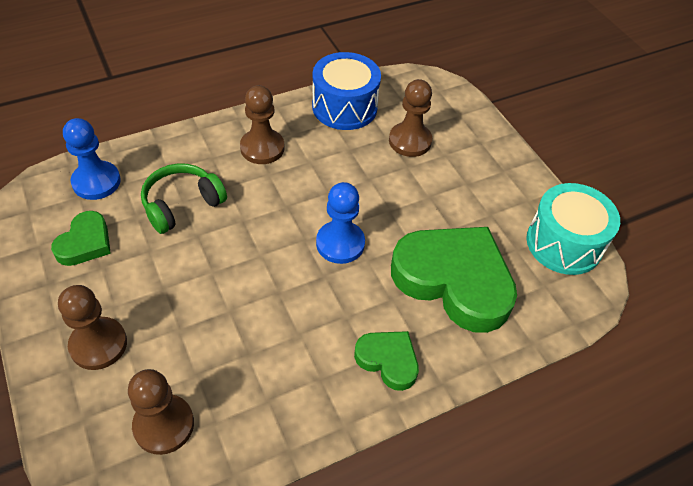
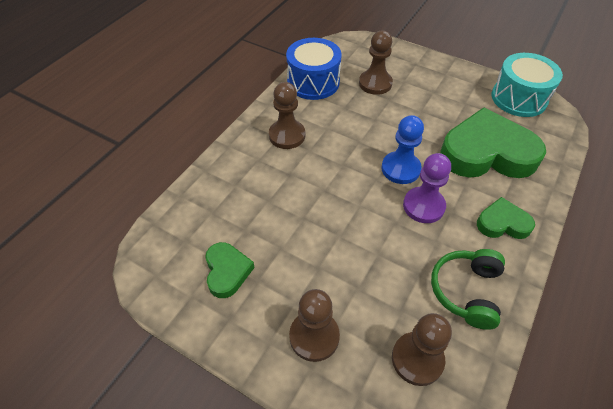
camera: 30 degrees left, 0 degrees up
(96, 182) = (189, 223): blue pawn -> none
(182, 205) = (271, 203): green headphones -> green headphones (466, 291)
(323, 293) = (423, 206): none -> purple pawn

